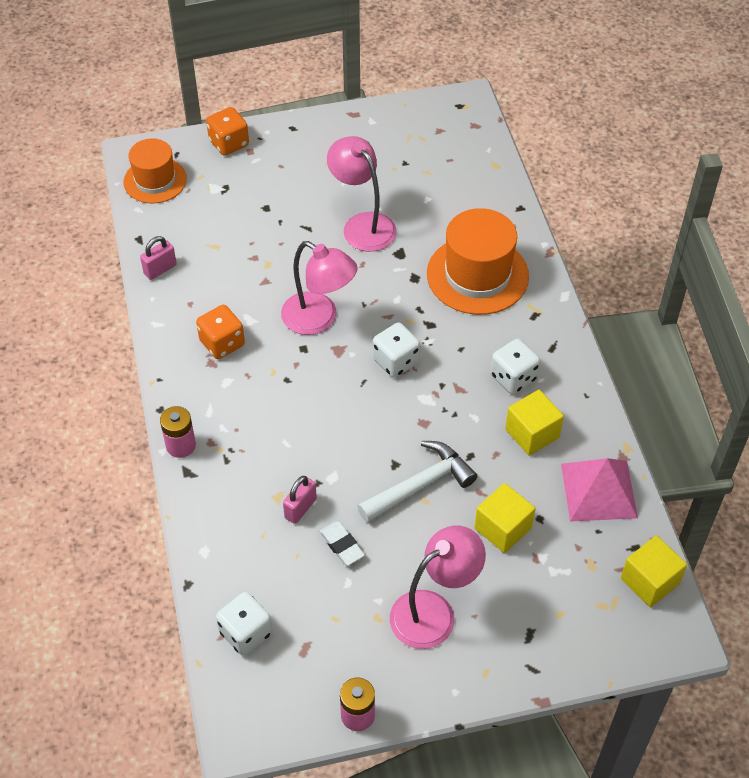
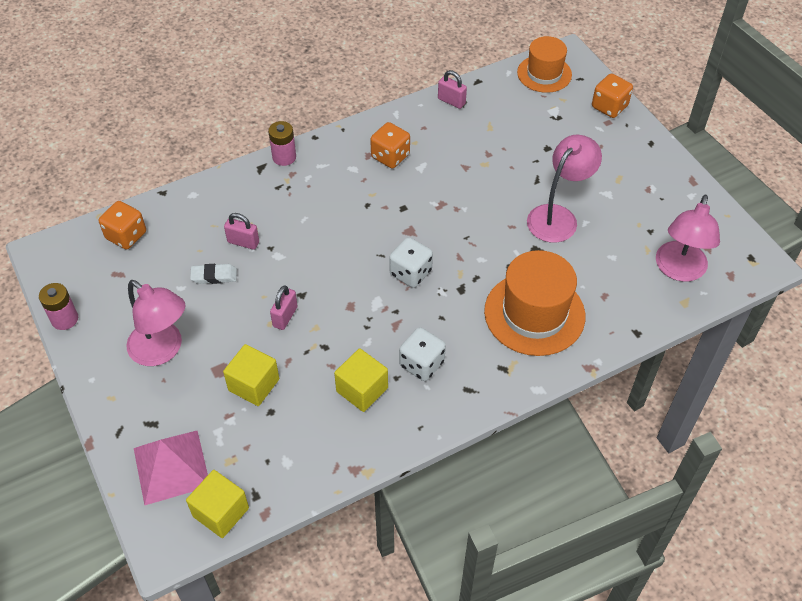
camera: 75 degrees right, 0 degrees up
(246, 633) = (126, 236): white dice -> orange dice
(319, 319) = (437, 211): pink lamp -> pink lamp (679, 270)
(342, 545) = (214, 276): white eraser -> white eraser turned 45 degrees clockwise
(421, 485) = (285, 317): white hammer -> pink padlock
(599, 490) = (312, 455): pink pyramid -> pink pyramid (171, 467)

